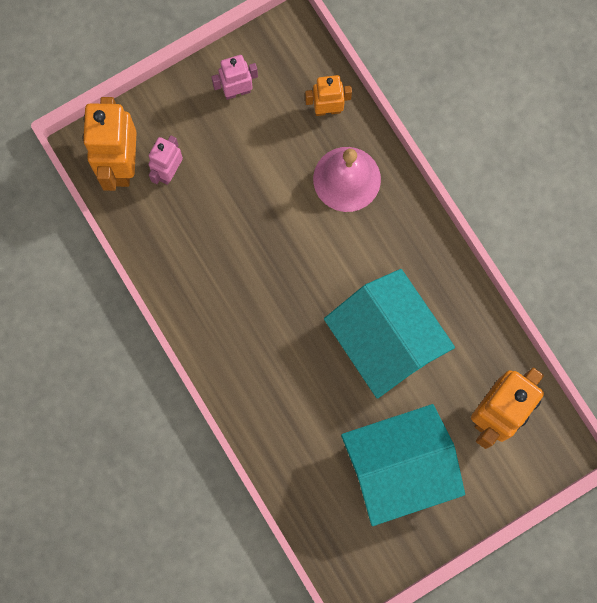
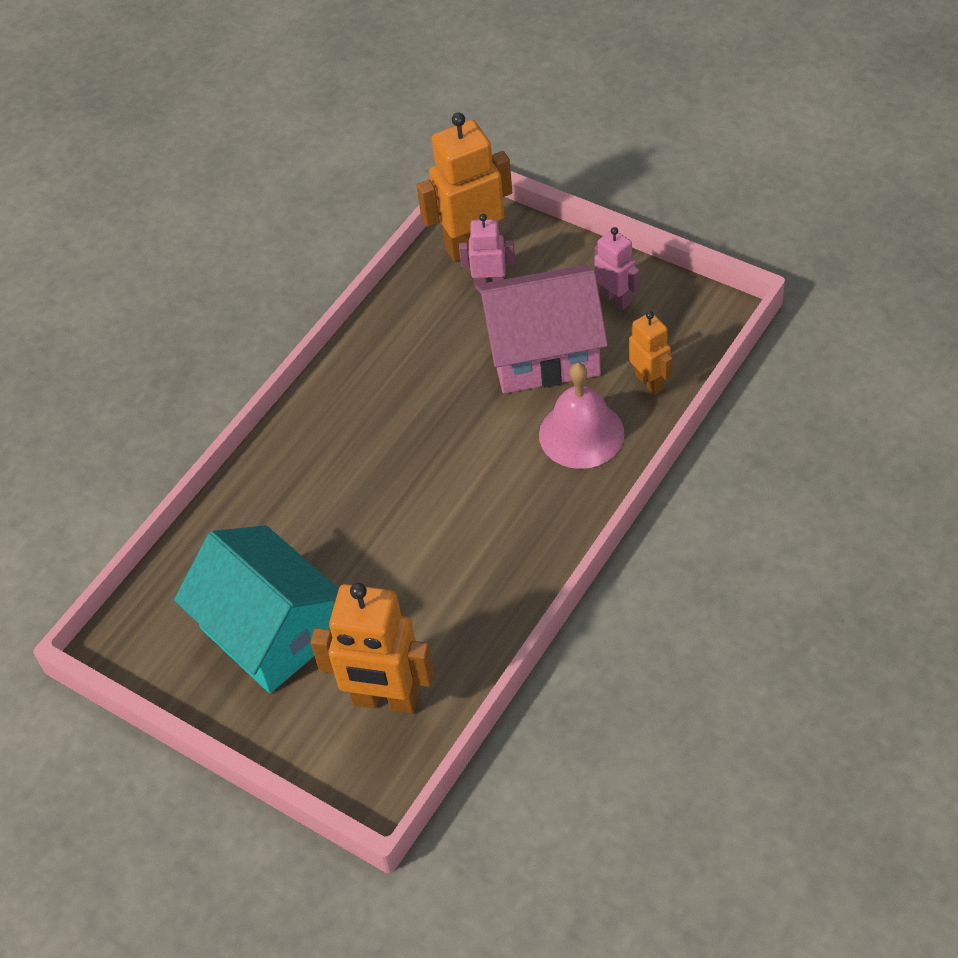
camera: 70 degrees right, 25 degrees down
(257, 167) = (543, 352): none -> pink house
(385, 341) = (414, 552): turquoise house -> none

